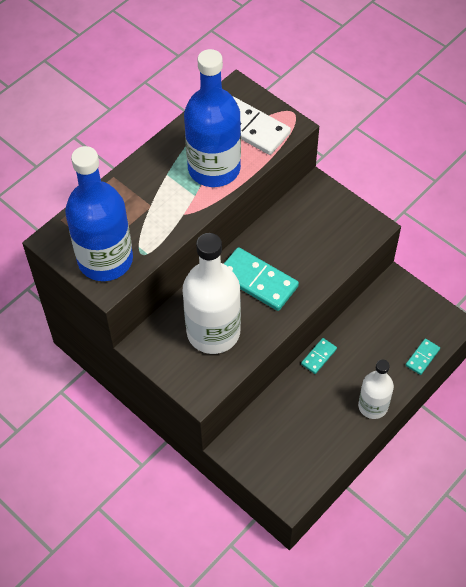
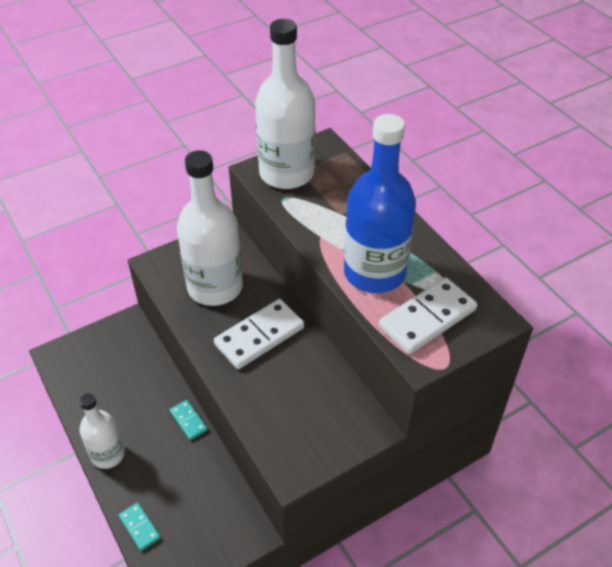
camera: 105 degrees right, 10 degrees down
(105, 260) = (286, 173): blue bottle -> white bottle
(258, 281) = (259, 336): turquoise domino -> white domino

